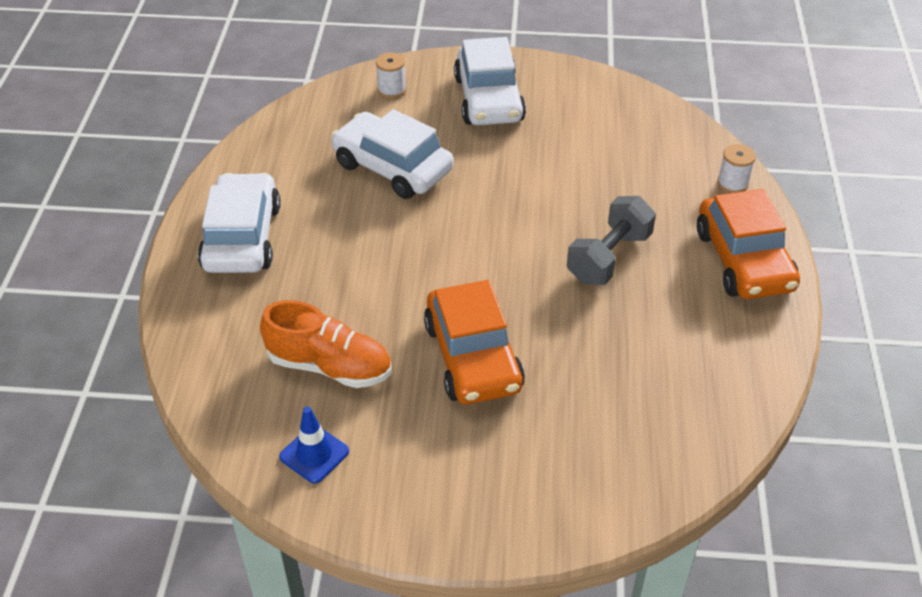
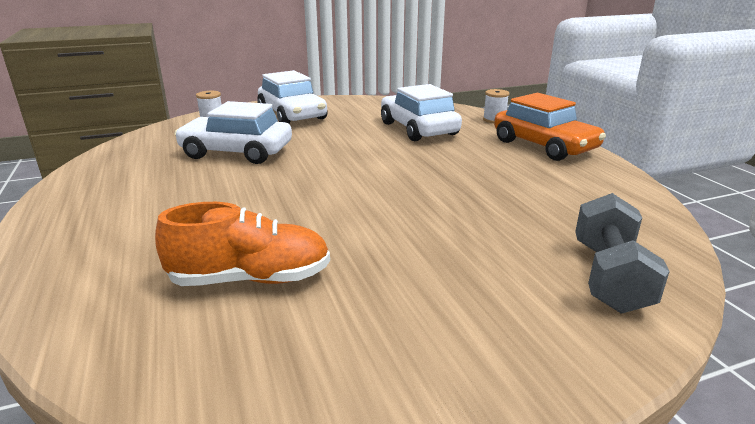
camera: 25 degrees left, 20 degrees down
(242, 237) = (102, 213): white car -> white car (418, 129)
(314, 454) = (278, 364): blue traffic cone -> none
(473, 357) = (398, 236): orange car -> none
(609, 257) = (452, 161): grey dumbbell -> grey dumbbell (609, 277)

